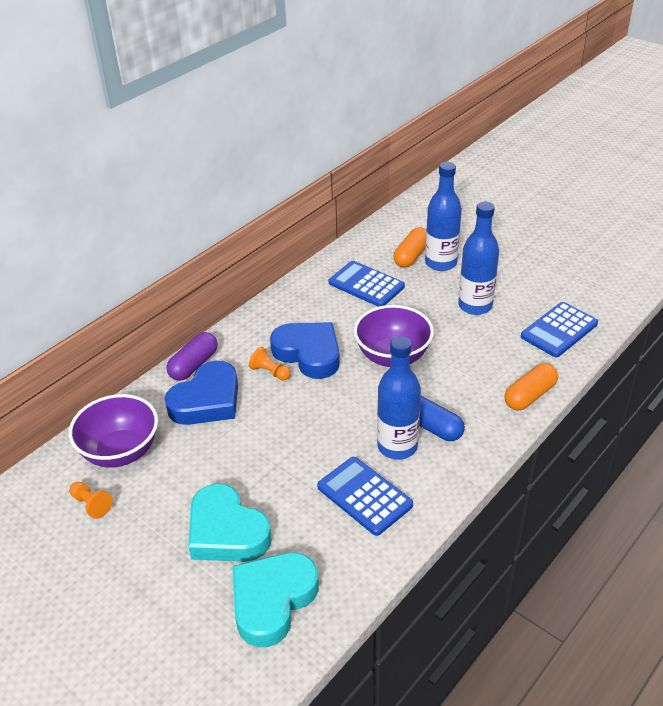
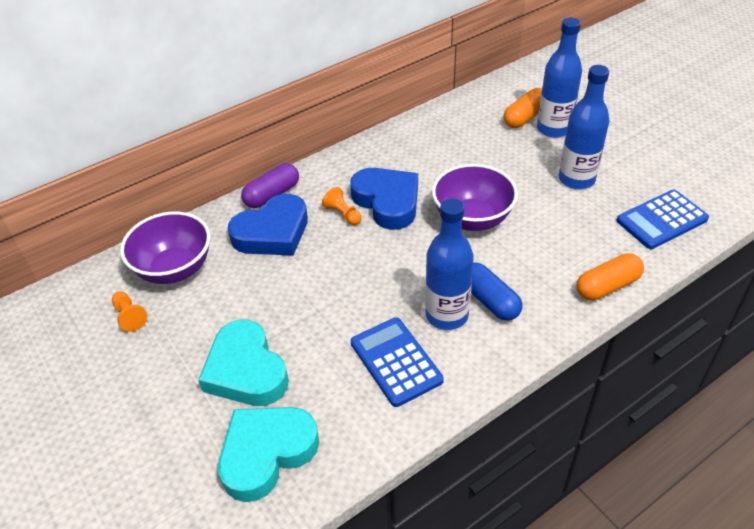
camera: 15 degrees right, 5 degrees up
(366, 285) = (468, 140): blue calculator -> none

